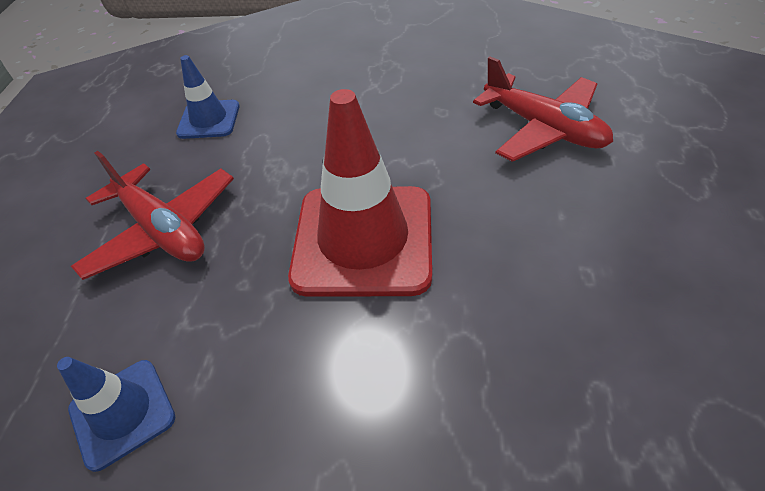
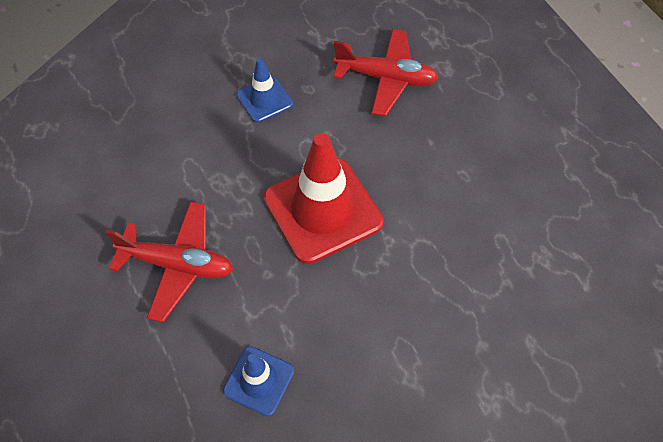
camera: 35 degrees left, 10 degrees up
(209, 120) = (131, 163): blue traffic cone -> blue traffic cone (264, 99)

